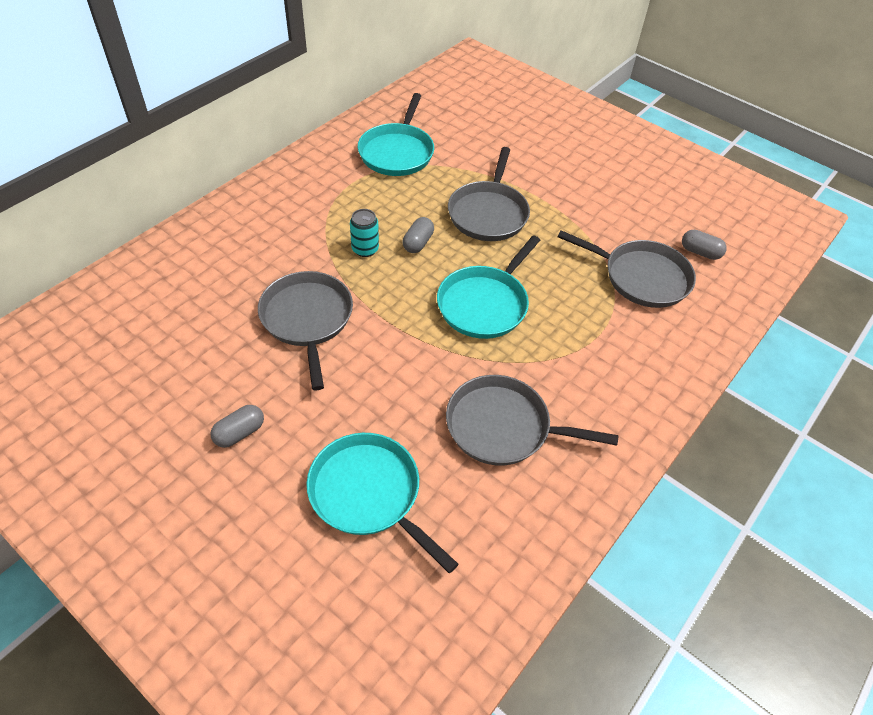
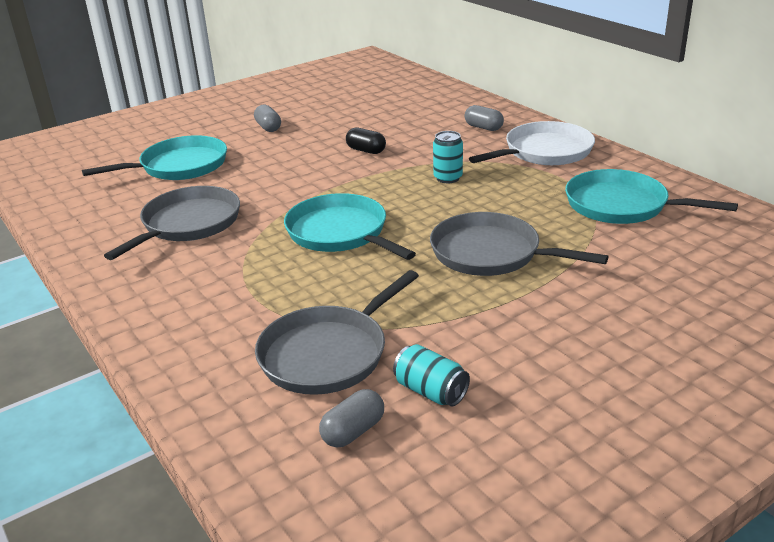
camera: 110 degrees right, 20 degrees down
(300, 193) = (544, 152): none -> white pan
(307, 319) = (366, 150): grey pan -> black capsule
(418, 243) = (449, 205): grey capsule -> grey capsule (483, 128)
(650, 226) = (430, 391): none -> turquoise can

